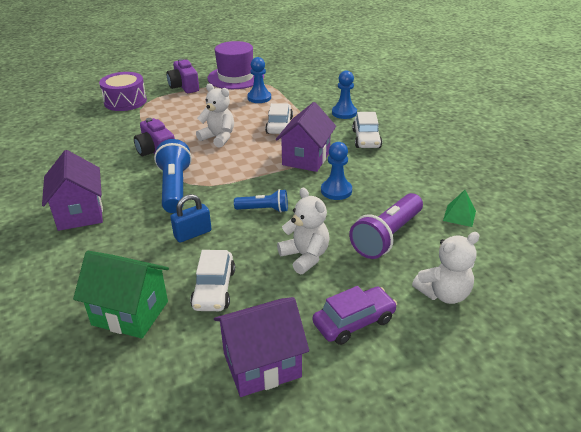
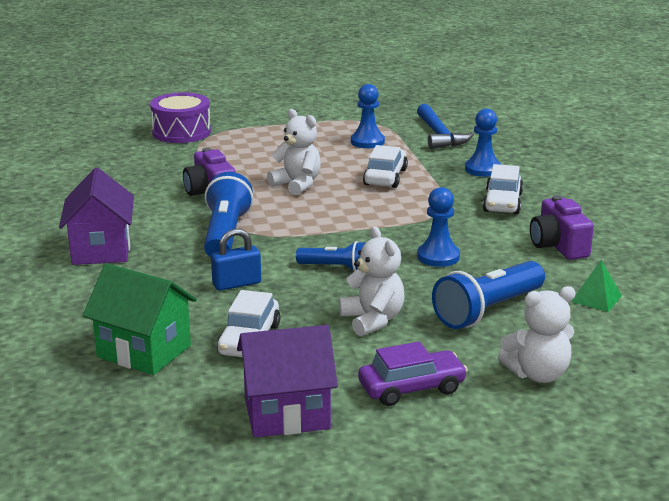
camera: 10 degrees right, 10 degrees down
(184, 86) = (265, 120): purple camera -> purple camera (558, 246)
(235, 77) = (341, 114): purple hat -> none
(306, 88) = (439, 135): none -> blue hammer
(306, 158) = (410, 217): purple house -> none
(387, 236) = (488, 311): purple flashlight -> blue flashlight

